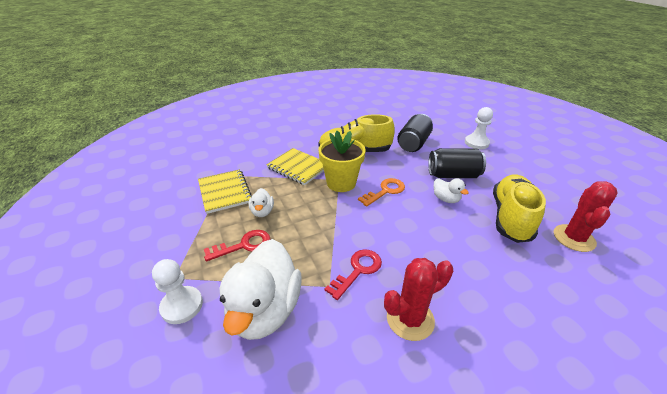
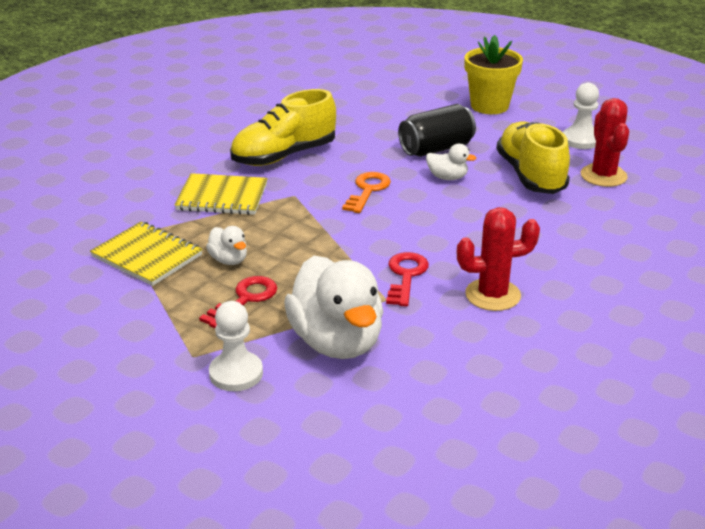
camera: 30 degrees left, 5 degrees down
(341, 183) = (302, 198): yellow flower pot -> yellow flower pot (489, 106)
(410, 319) = (492, 295): red cactus -> red cactus turned 45 degrees clockwise
(413, 143) = (356, 123): black can -> none
(476, 143) = (437, 102): white pawn -> white pawn (580, 140)

